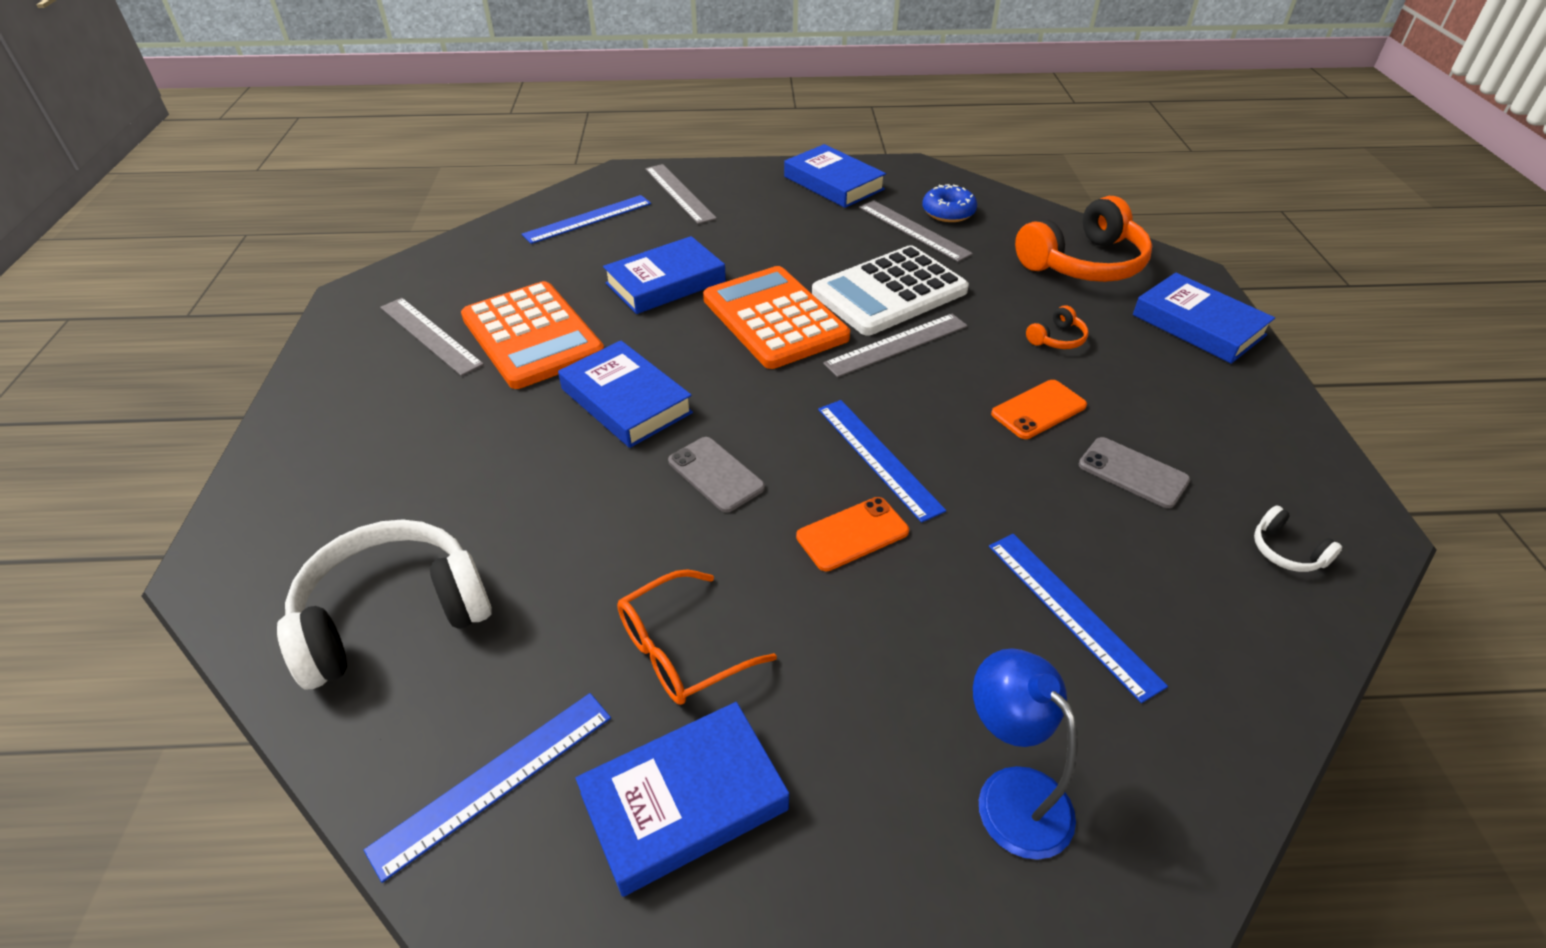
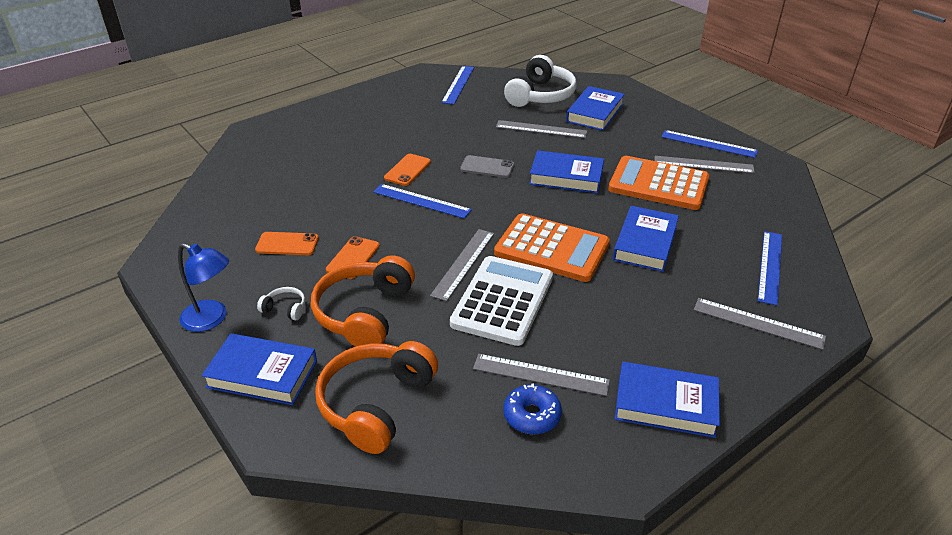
camera: 145 degrees right, 5 degrees down
(528, 514) = (541, 129): none -> grey ruler
(681, 650) = (437, 121): orange glasses -> none
(684, 801) = (401, 98): blue book -> blue book (595, 113)
(1011, 794) = (303, 131): blue lamp -> blue lamp (211, 319)
(1057, 339) = (364, 313): orange headphones -> orange headphones, size x2.36
(1071, 612) = (299, 179): blue ruler -> blue ruler (708, 144)
(1133, 473) = (287, 244): grey phone -> orange phone
(1286, 551) = (201, 237): white headphones -> white headphones (285, 309)

